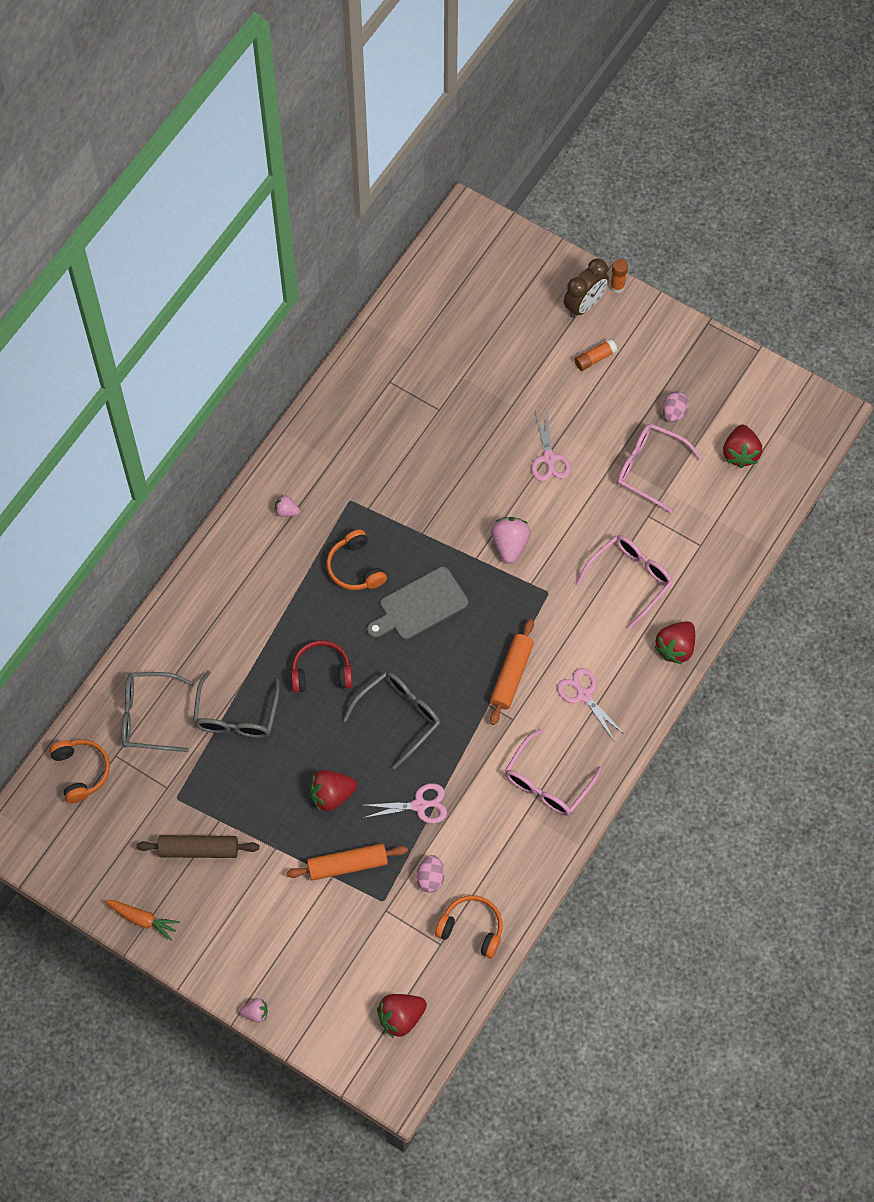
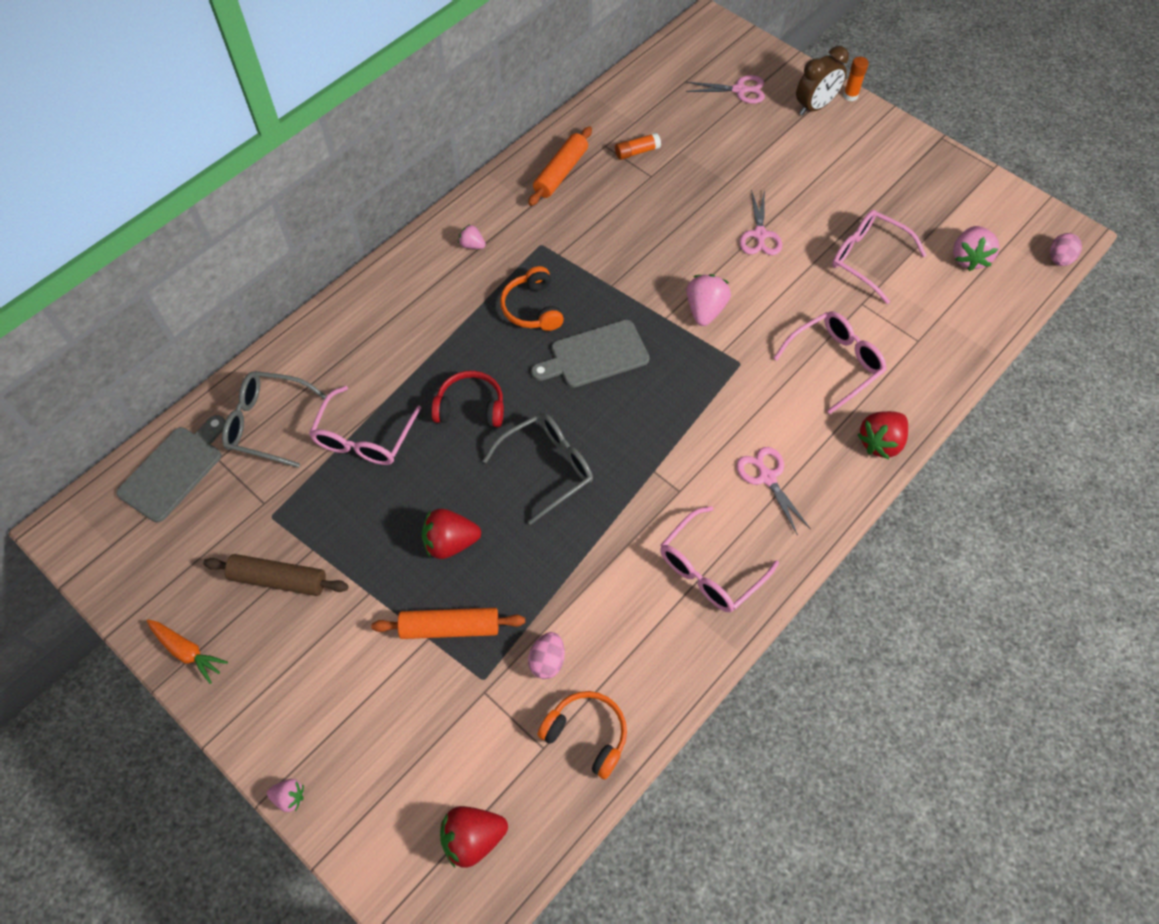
camera: 10 degrees right, 5 degrees down
(81, 771) = (174, 470): orange headphones -> grey cutting board
(236, 716) = (364, 438): grey glasses -> pink glasses
(419, 805) = (551, 571): pink scissors -> pink scissors (739, 90)
(511, 675) = (685, 443): orange rolling pin -> orange rolling pin (561, 173)
(595, 358) = (820, 153): orange glue stick -> orange glue stick (637, 152)
(674, 413) = (899, 211): pink egg -> pink egg (1059, 259)
(740, 453) = (969, 258): red strawberry -> pink strawberry

